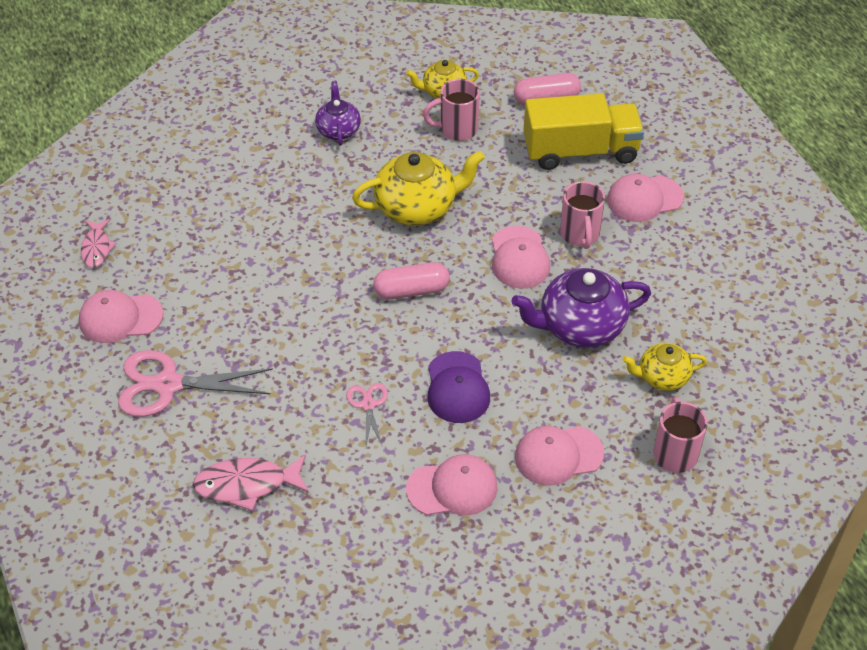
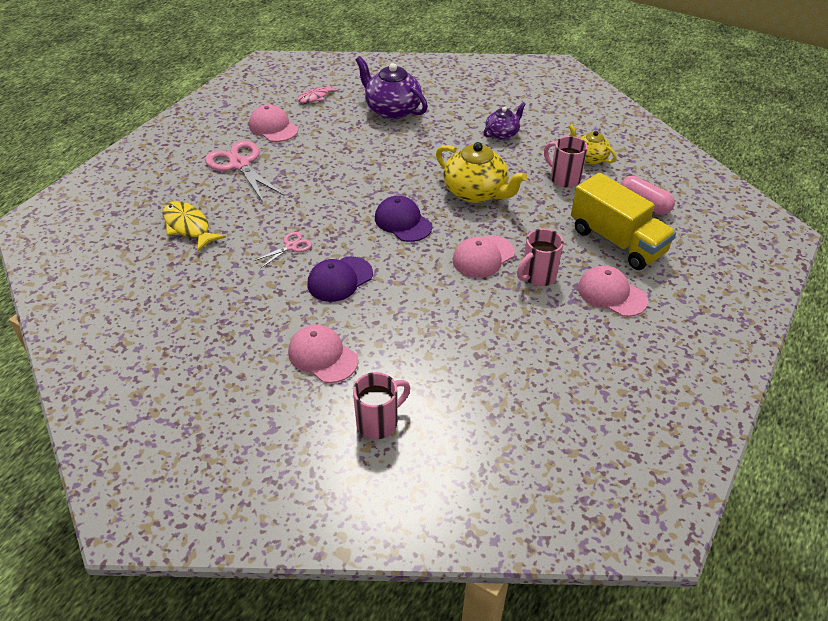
camera: 55 degrees right, 5 degrees down
(247, 485) = (188, 226): pink fish -> yellow fish
(411, 290) = (403, 222): pink capsule -> purple cap
(452, 488) = (252, 315): pink cap -> none
(580, 326) = (452, 314): purple teapot -> purple teapot (392, 110)
(662, 377) = (447, 381): yellow teapot -> none

